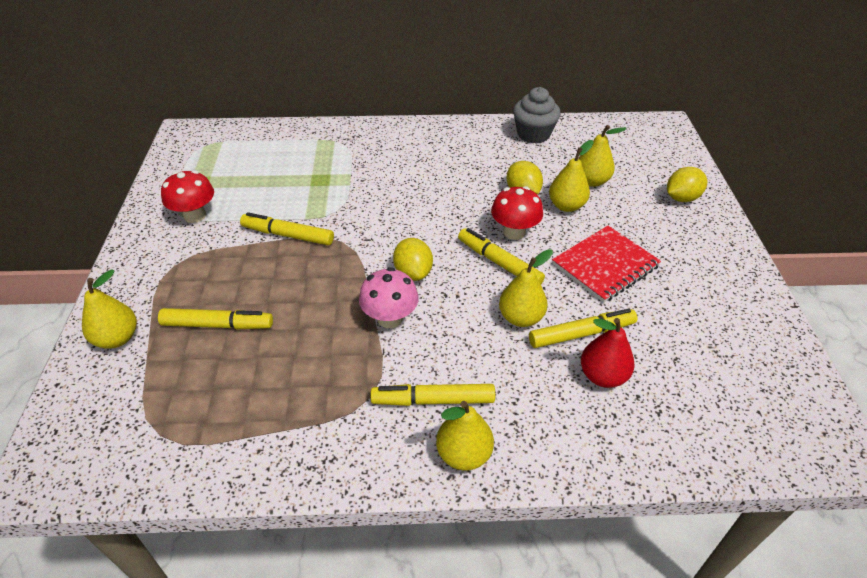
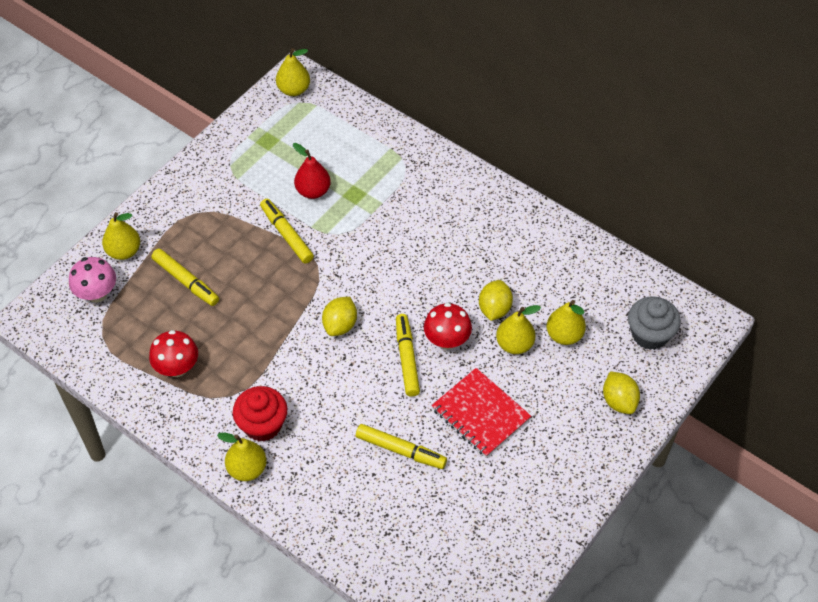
camera: 40 degrees right, 10 degrees up
(195, 215) = (240, 174): red mushroom -> red mushroom (177, 368)
(390, 318) = (291, 350): pink mushroom -> pink mushroom (97, 294)
(433, 400) = (262, 425): yellow marker -> red cupcake
(521, 317) = (374, 410): yellow pear -> yellow pear (294, 90)
(533, 134) = (574, 255): grey cupcake -> grey cupcake (650, 334)
(602, 376) = (380, 486): red pear -> red pear (313, 191)
(605, 265) = (480, 414): red notebook -> red notebook turned 45 degrees clockwise
(681, 198) = (619, 401): yellow lemon -> yellow lemon turned 60 degrees clockwise

